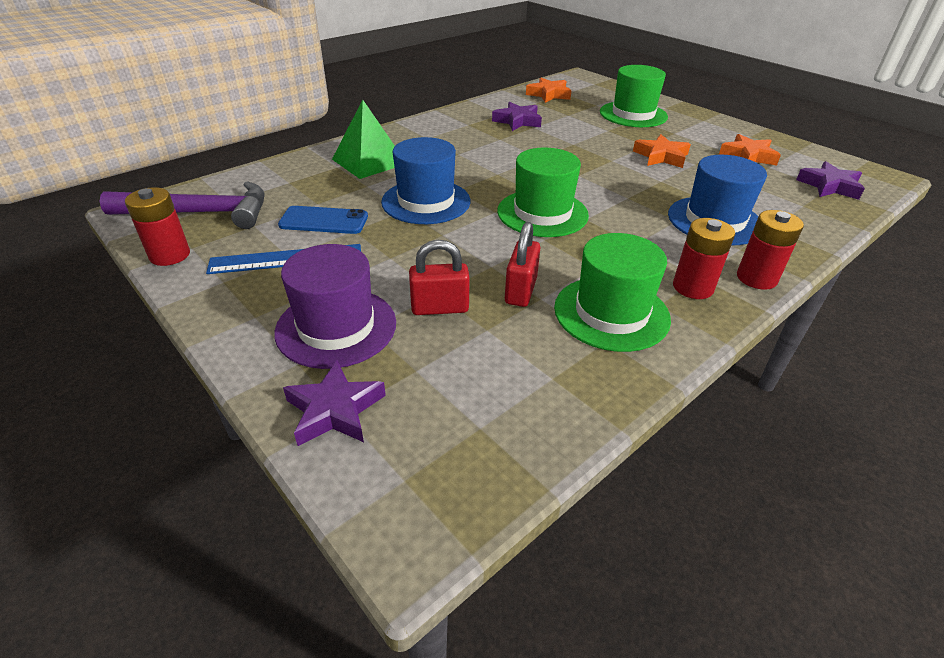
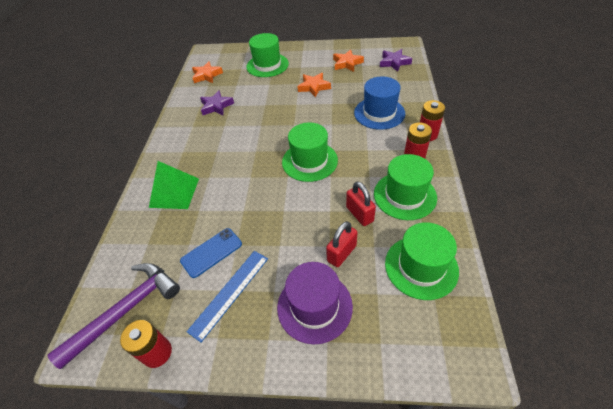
camera: 40 degrees left, 10 degrees up
(335, 410) = (376, 345): purple star -> none
(426, 201) = (246, 196): blue hat -> none
(511, 389) = (421, 267): none -> green hat

